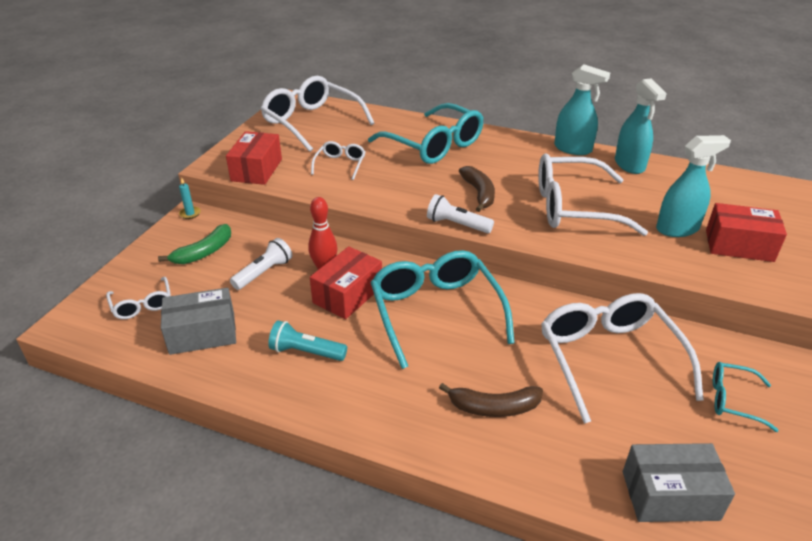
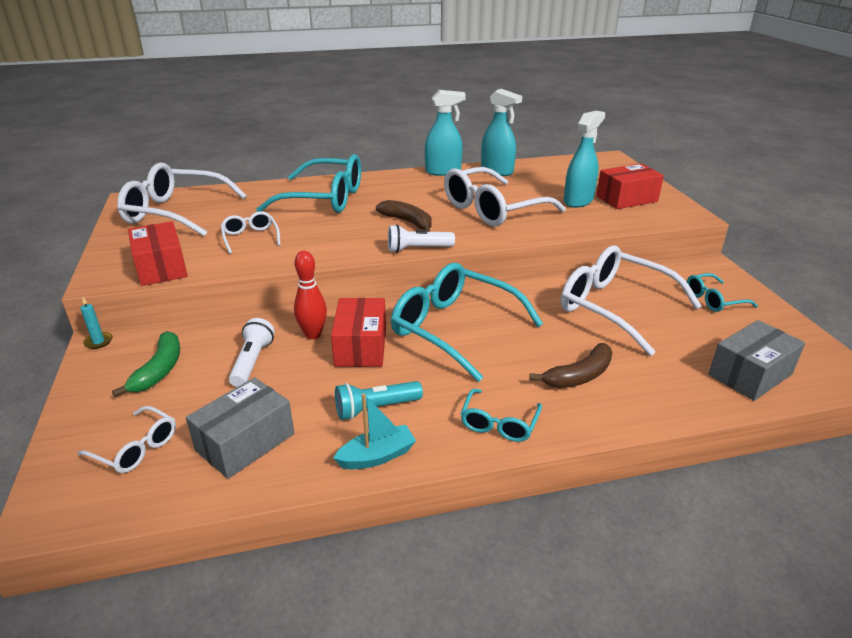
camera: 35 degrees left, 5 degrees down
(269, 390) = (377, 456): none -> turquoise boat
(380, 413) = (499, 423): none -> turquoise glasses

